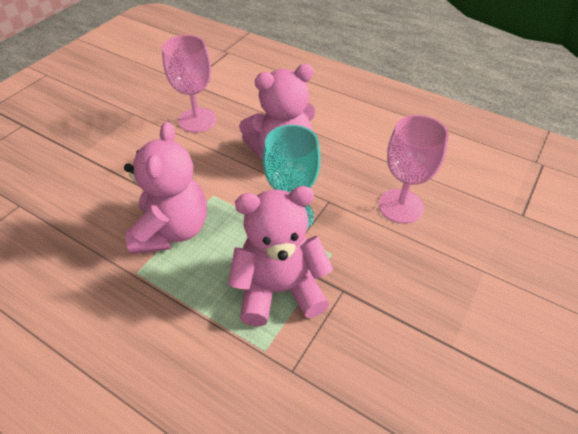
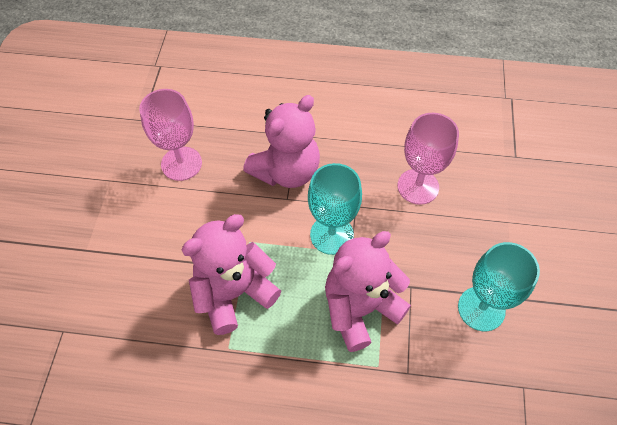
camera: 25 degrees left, 10 degrees up
(172, 230) = (234, 293): pink teddy bear -> pink teddy bear turned 105 degrees counterclockwise
(409, 342) = (481, 308): none -> turquoise goblet

